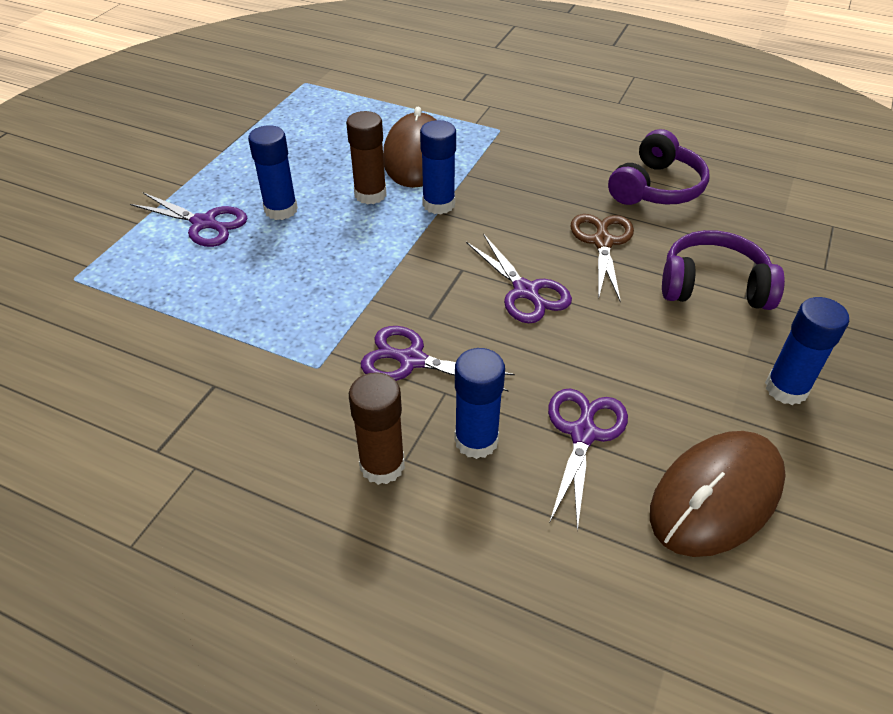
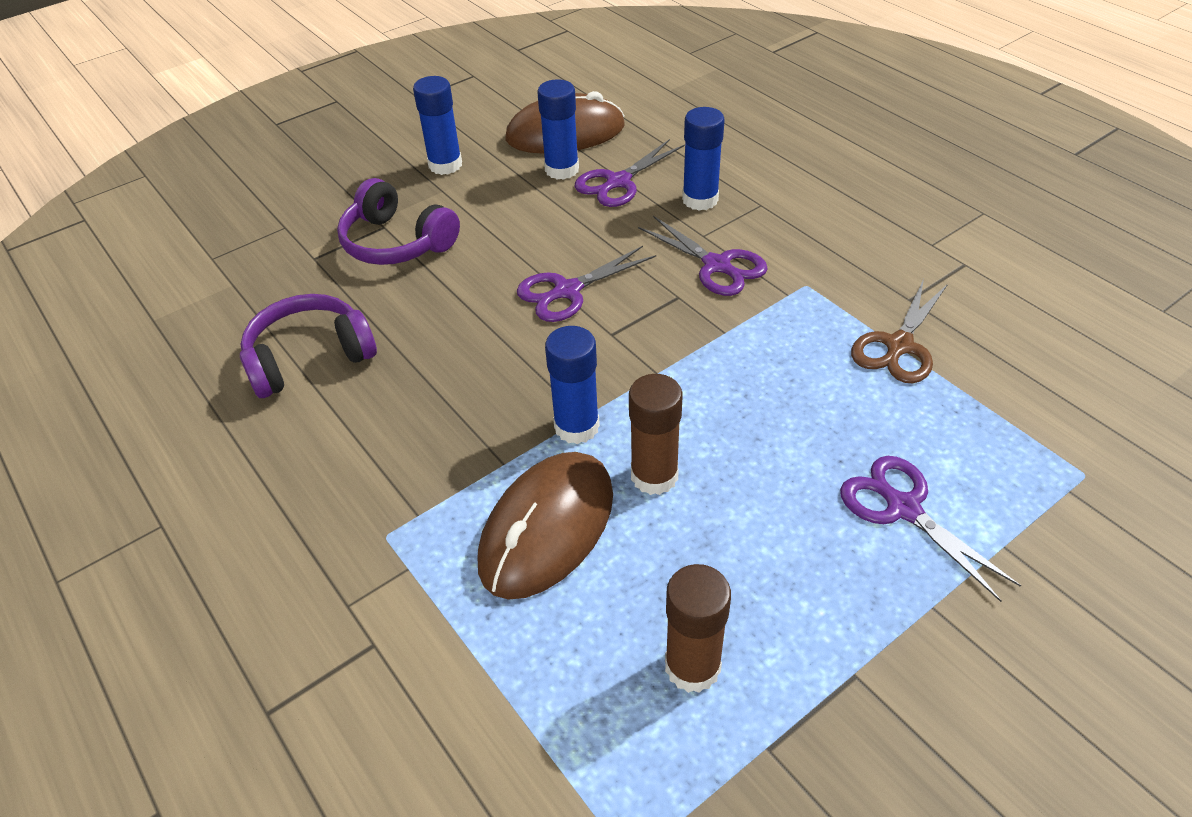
camera: 150 degrees left, 0 degrees up
(281, 210) = (788, 494): blue glue stick -> blue glue stick (562, 169)
(382, 465) = (780, 205): brown glue stick -> brown glue stick (692, 666)
(525, 291) = (567, 291): purple scissors -> purple scissors turned 120 degrees counterclockwise
(602, 242) = (443, 314): brown scissors -> brown scissors (899, 346)

